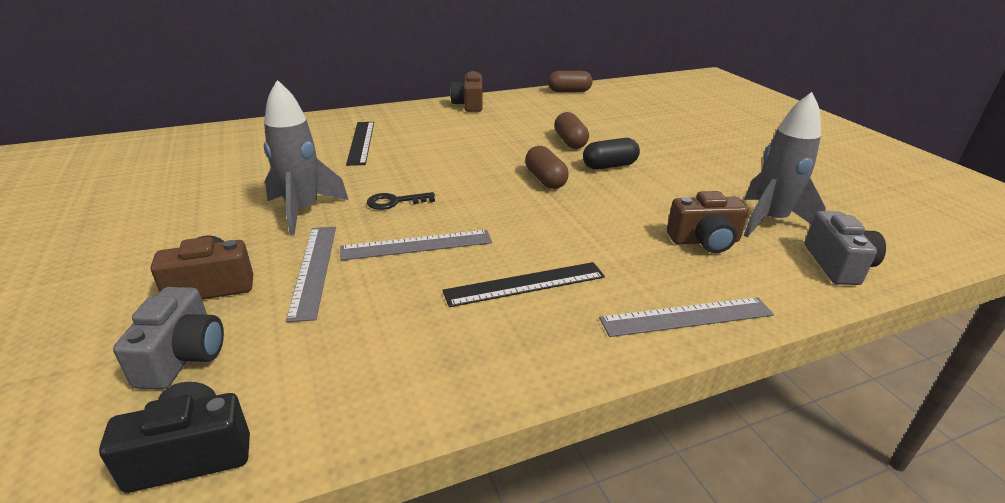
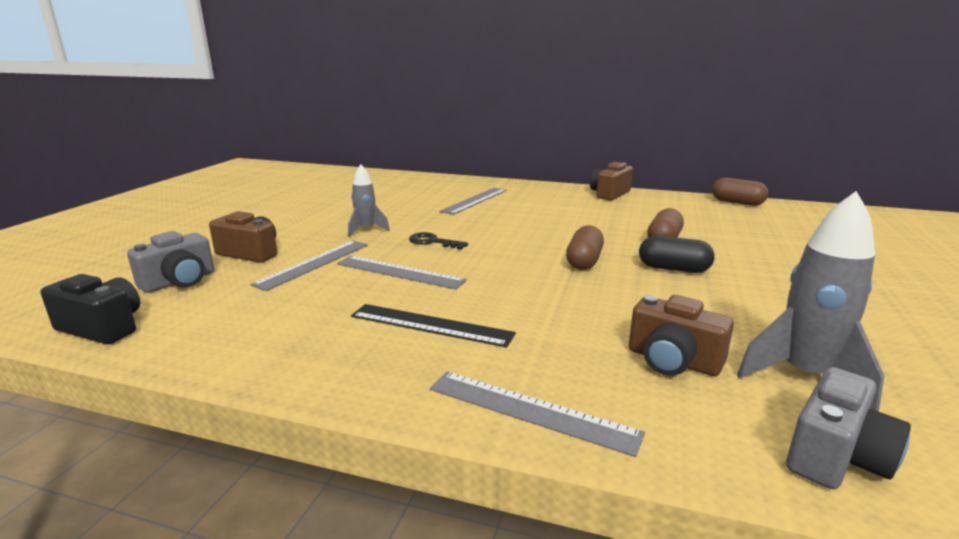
camera: 40 degrees right, 10 degrees down
(303, 210) = (366, 230): grey rocket -> grey rocket, size x0.60
(361, 142) = (475, 200): black ruler -> grey ruler

